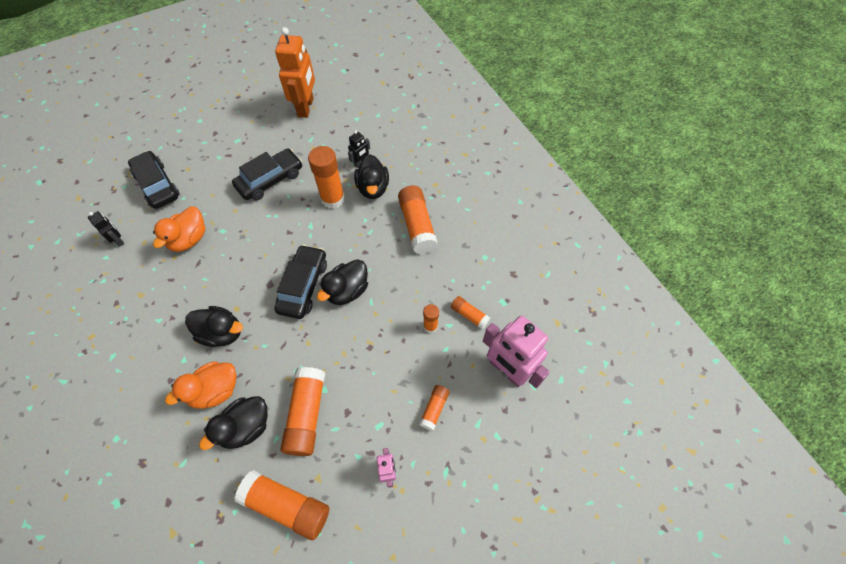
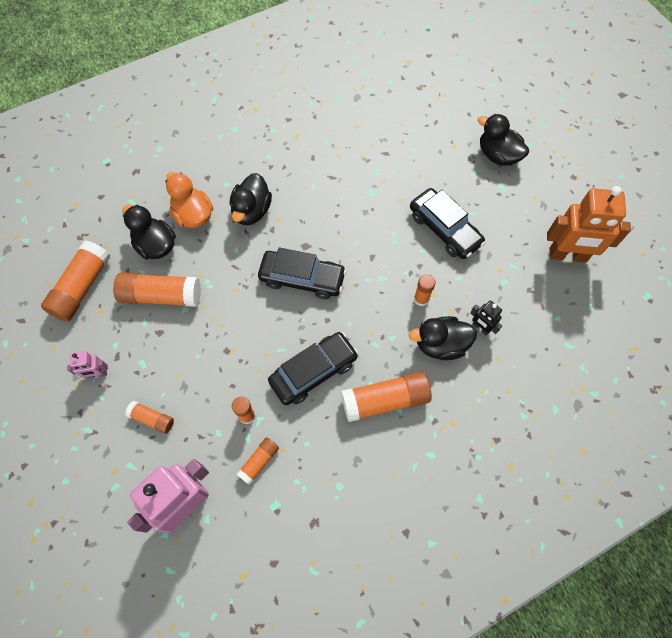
camera: 90 degrees right, 5 degrees up
(119, 240) = (358, 105): black robot -> none
(157, 185) = (429, 123): black car -> black car (313, 372)
(189, 239) = (360, 164): orange duck -> none
(333, 199) = (421, 299): orange glue stick -> orange glue stick, size x0.53
(347, 291) = (295, 323): black duck -> black duck (498, 155)

